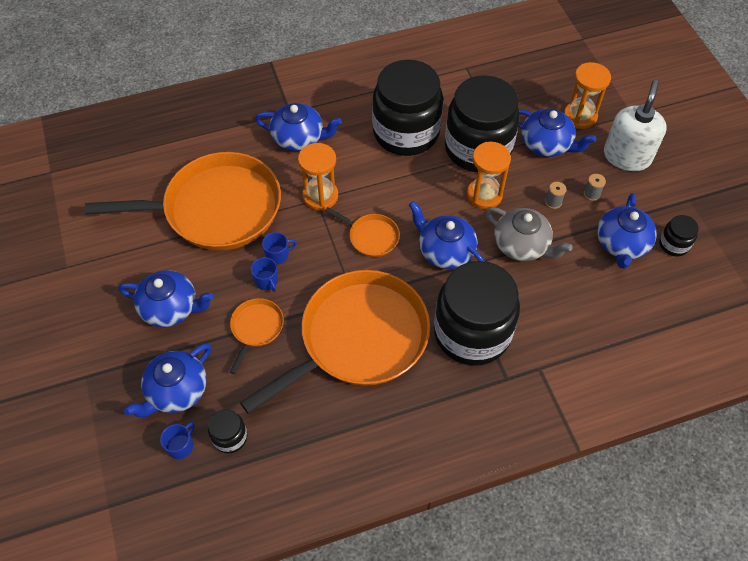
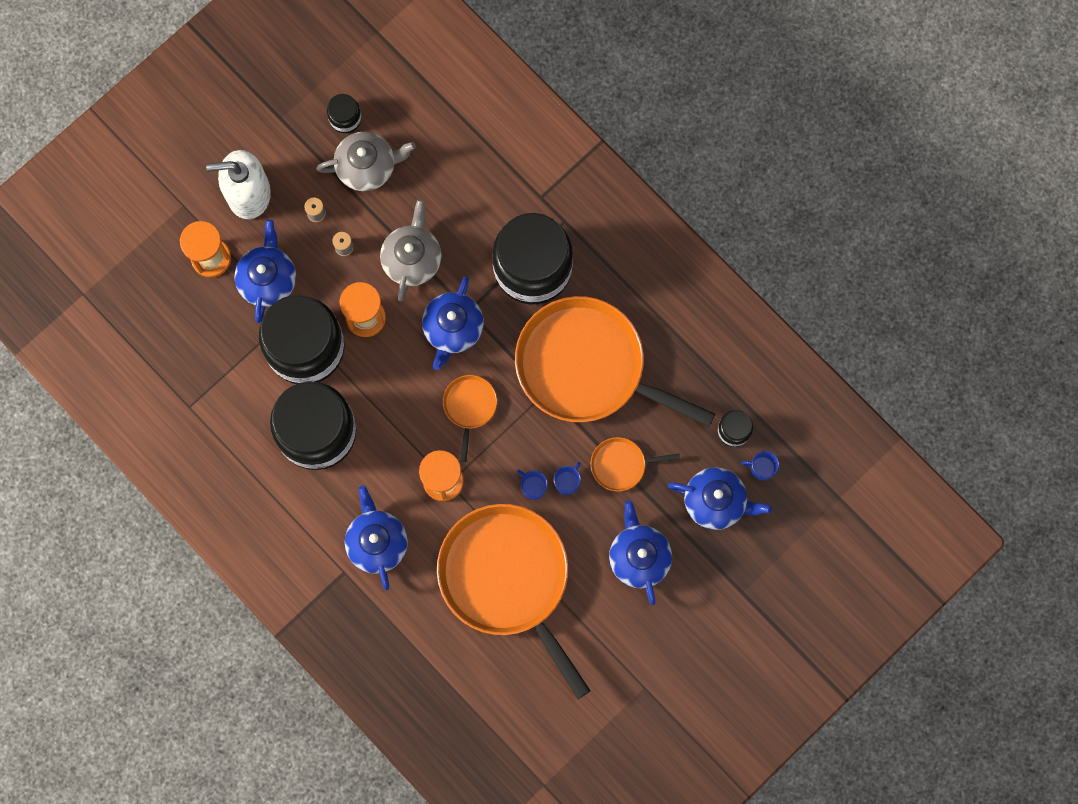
camera: 115 degrees left, 20 degrees up
(621, 244) = (367, 167): blue teapot -> grey teapot

